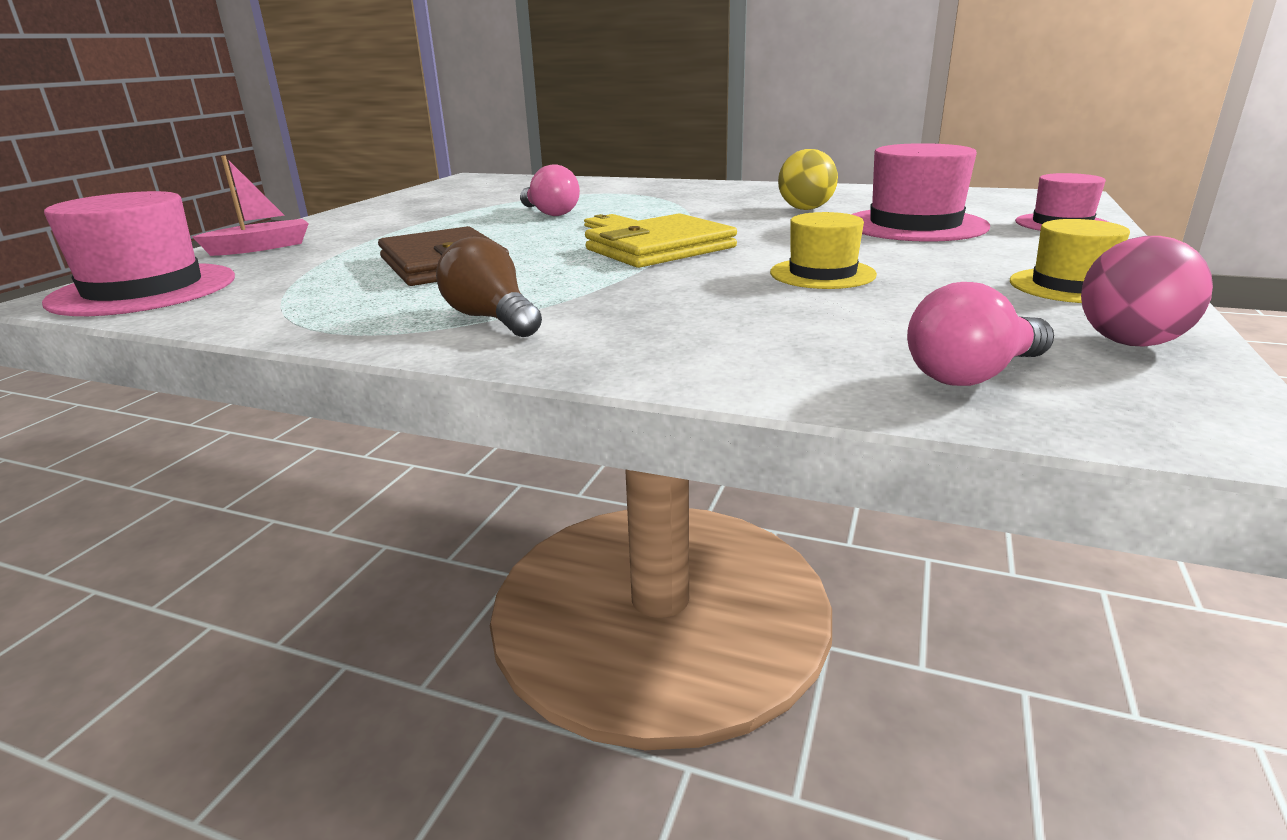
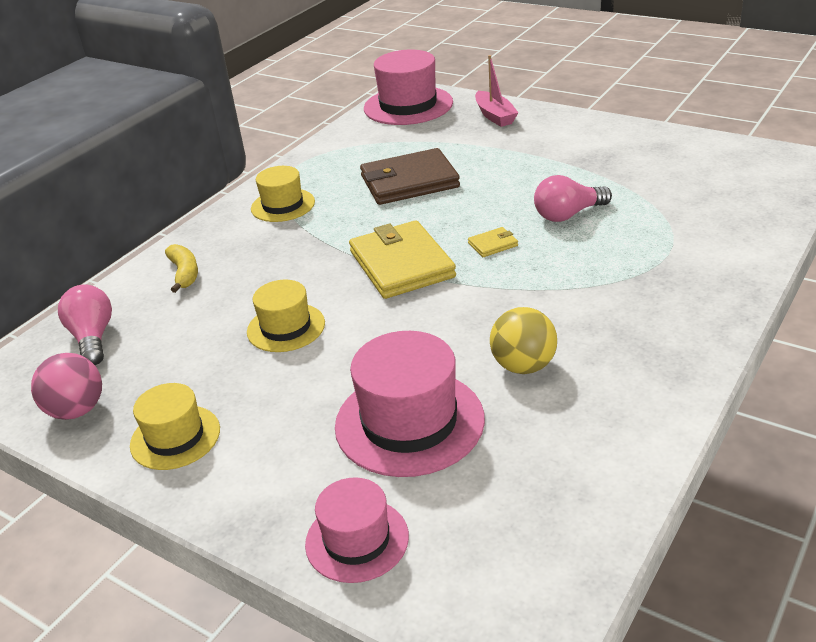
camera: 105 degrees right, 10 degrees up
(491, 319) = (283, 205): brown light bulb -> yellow hat
(732, 347) = (184, 273): none -> yellow banana

